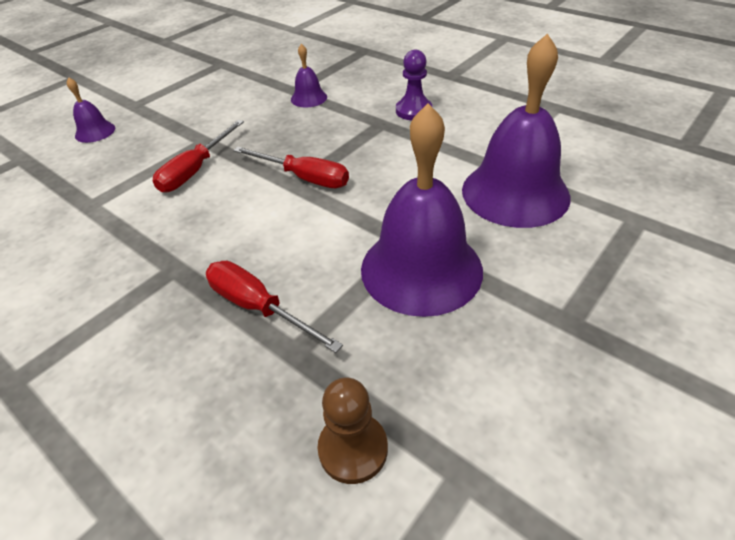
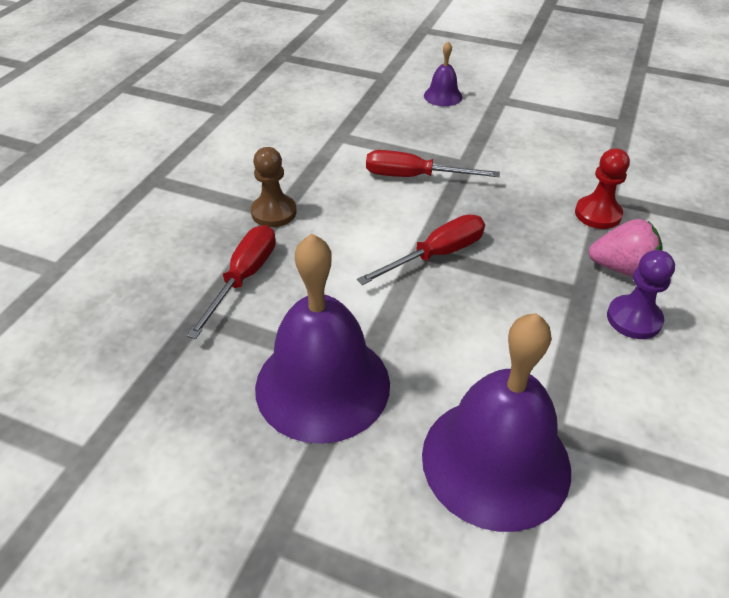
camera: 70 degrees right, 0 degrees up
(304, 178) = (436, 255): red screwdriver -> red screwdriver turned 135 degrees counterclockwise
(309, 98) = (598, 214): purple bell -> red pawn
(353, 449) = (107, 378): brown pawn -> brown pawn (274, 212)
(367, 103) = (622, 268): none -> pink strawberry

